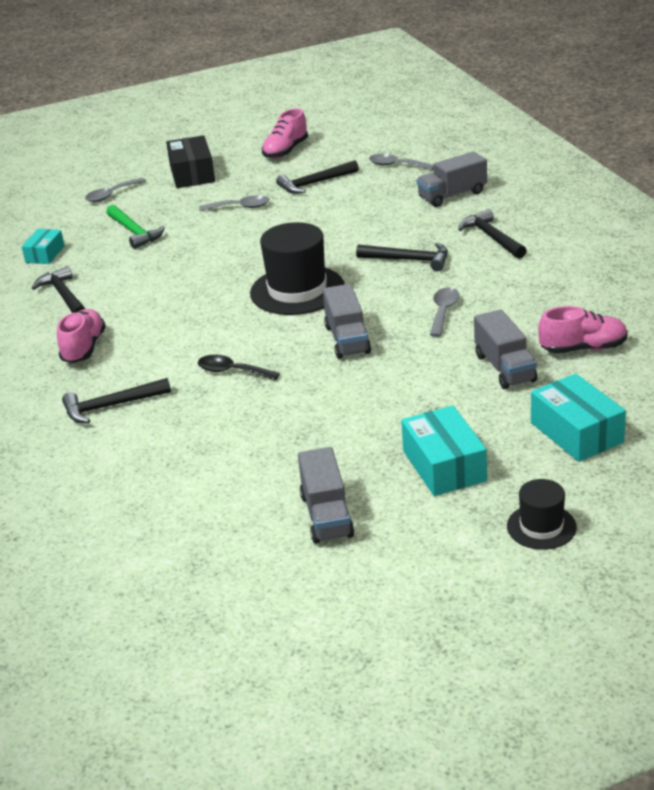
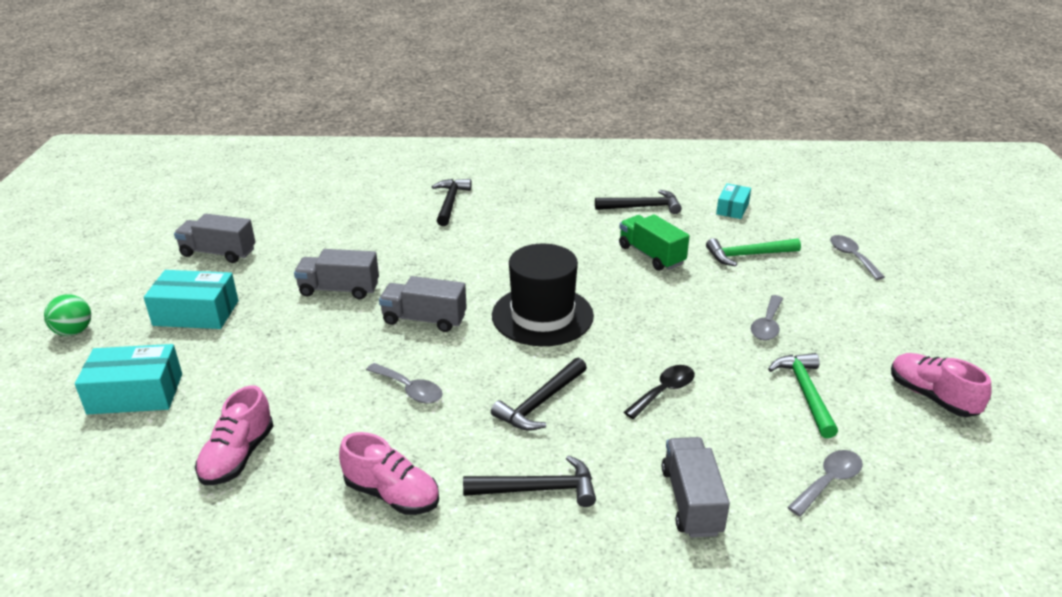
camera: 110 degrees right, 0 degrees up
(45, 254) = (732, 208): turquoise box -> turquoise box turned 75 degrees clockwise
(84, 348) = (545, 204): pink shoe -> pink shoe (392, 494)
(161, 270) = (651, 255): none -> green truck
(192, 174) = (885, 313): black box -> none
(232, 371) = (439, 255): black spoon -> black spoon (664, 391)
(314, 183) = (805, 393): black hammer -> green hammer
(505, 368) = (272, 391): grey truck -> grey truck (339, 289)
(541, 527) = (74, 332): black hat -> green ball

